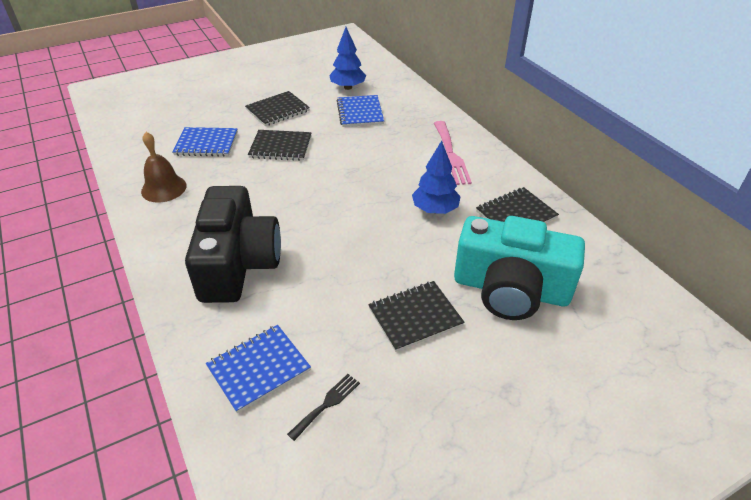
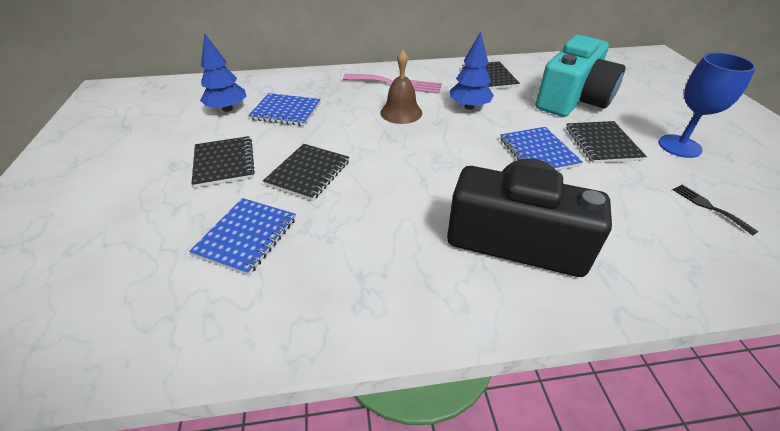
camera: 70 degrees left, 0 degrees up
(164, 188) = (329, 295): brown bell -> brown bell (401, 112)
(259, 369) = (676, 243): blue notebook -> blue notebook (538, 152)
(448, 391) = (679, 146): none -> blue goblet

